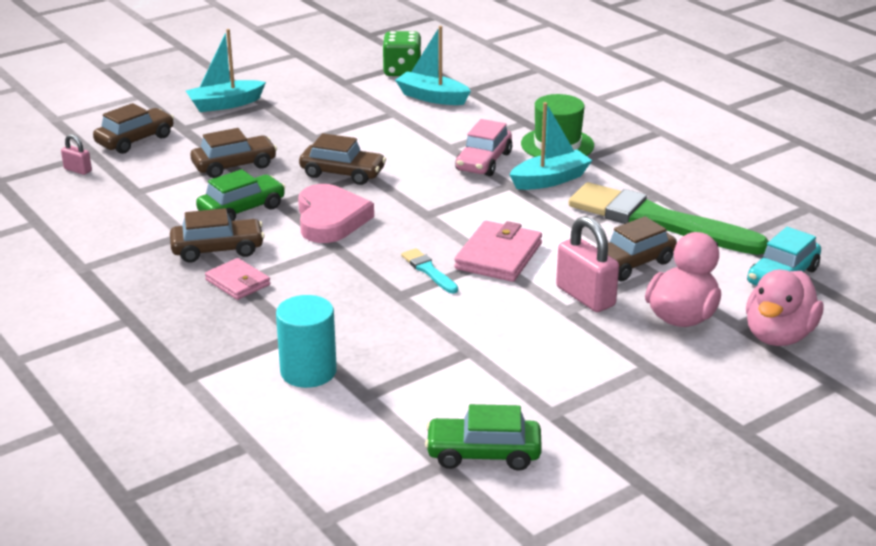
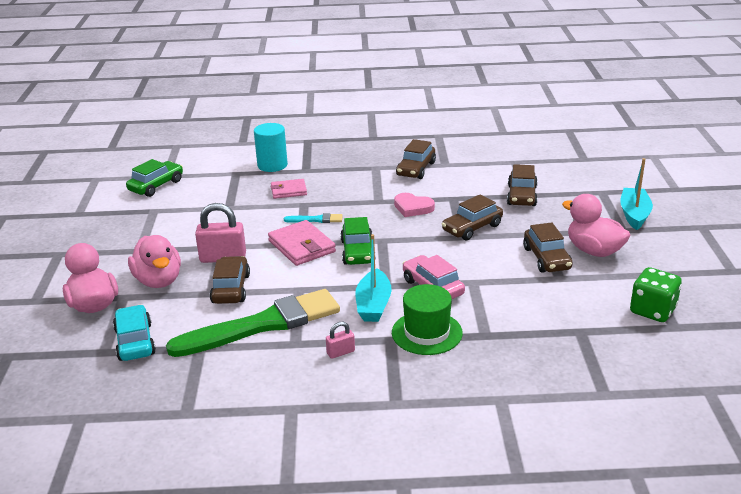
camera: 125 degrees right, 0 degrees up
(77, 170) = (562, 151): pink padlock -> pink padlock (340, 352)
(135, 140) = (594, 173): brown car -> brown car (547, 258)
(238, 282) = (374, 167): pink wallet -> pink wallet (288, 191)
(242, 209) = (456, 185): green car -> green car (357, 252)
(324, 108) = (594, 251): none -> pink duck
(330, 219) = (413, 208): pink heart -> pink heart, size x0.65
(432, 97) = (578, 306): turquoise boat -> none

